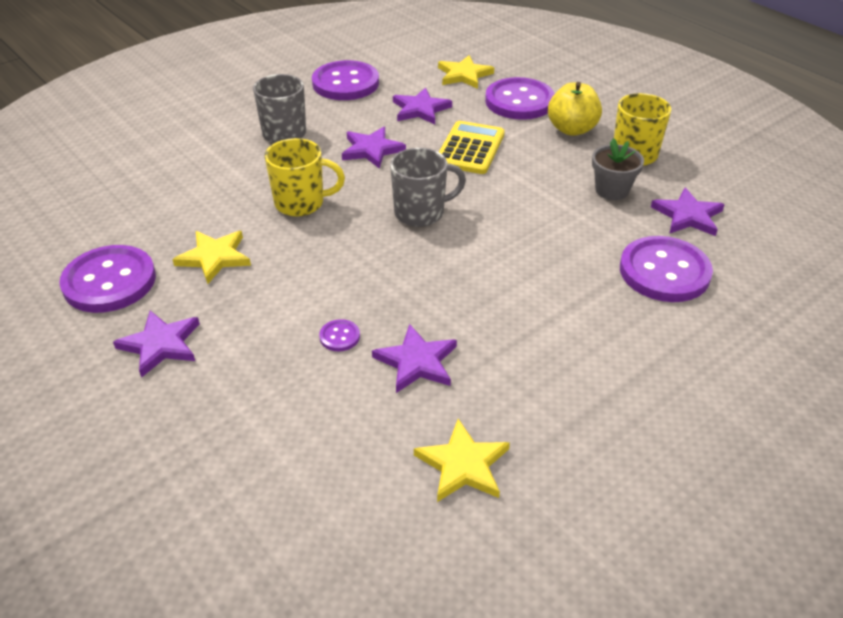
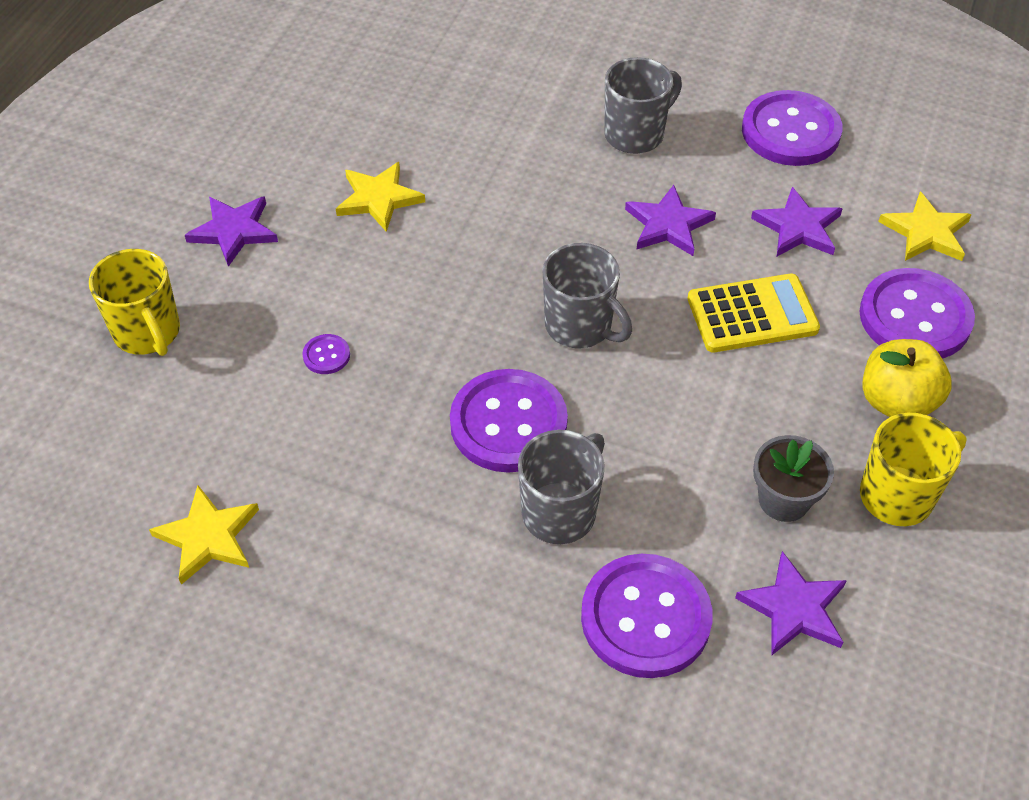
camera: 60 degrees right, 10 degrees up
(109, 281) = (293, 147): purple button -> purple button (508, 423)
(301, 203) = (516, 217): yellow mug -> yellow mug (148, 333)
(416, 362) = (328, 436): purple star -> none
(563, 276) = (560, 512): none -> grey mug

